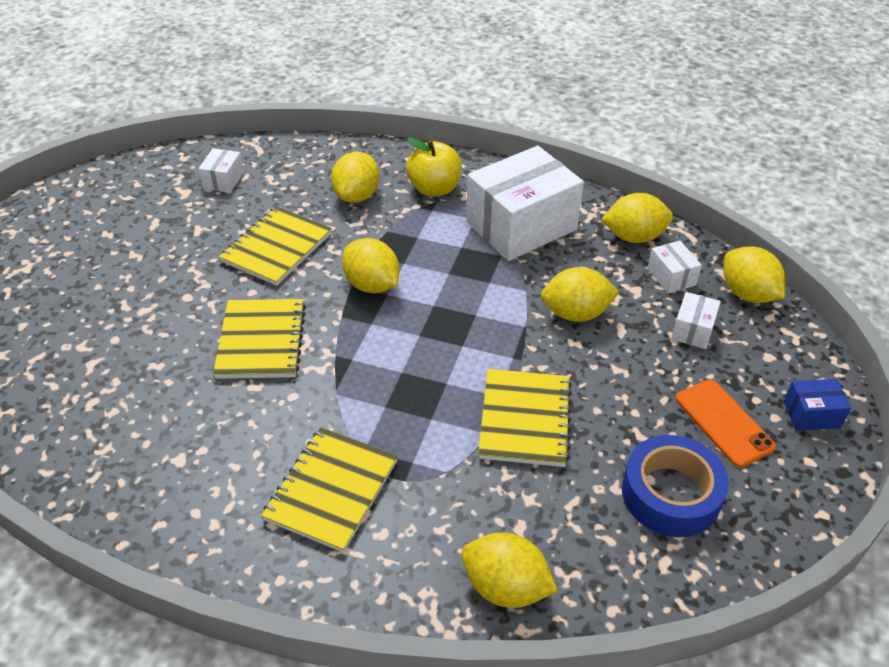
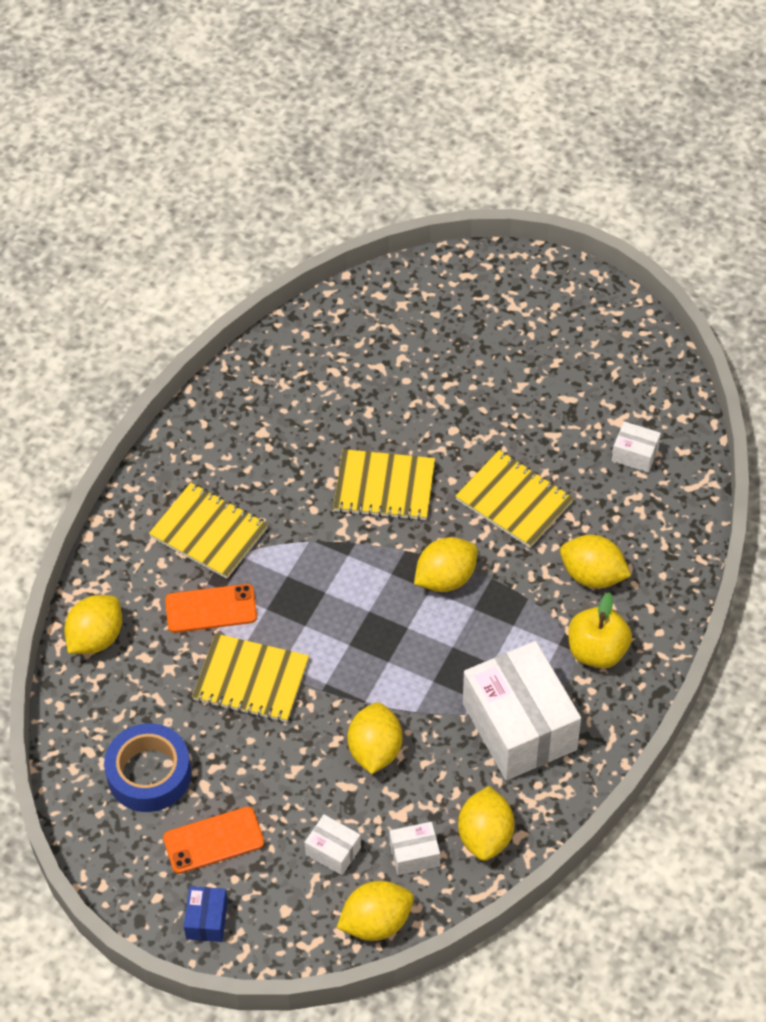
camera: 100 degrees right, 10 degrees up
(440, 471) = (211, 608): none -> orange phone

